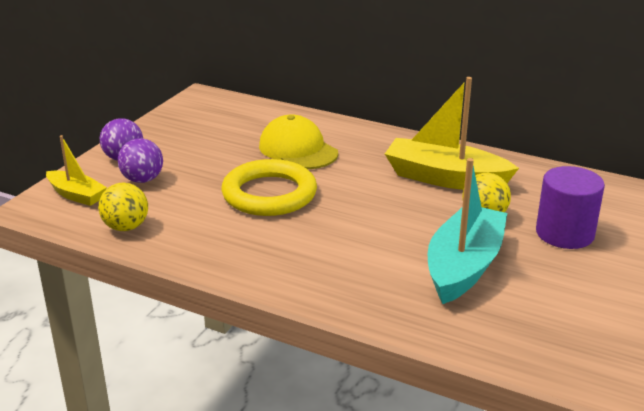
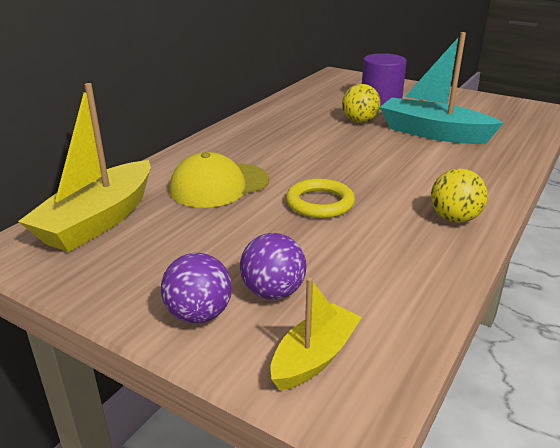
camera: 85 degrees left, 0 degrees up
(126, 227) = (404, 299): yellow ball -> yellow ball (454, 219)
(269, 194) = (320, 203): yellow ring -> yellow ring, size x0.65
(445, 178) = (296, 128): yellow boat -> yellow boat (99, 220)

